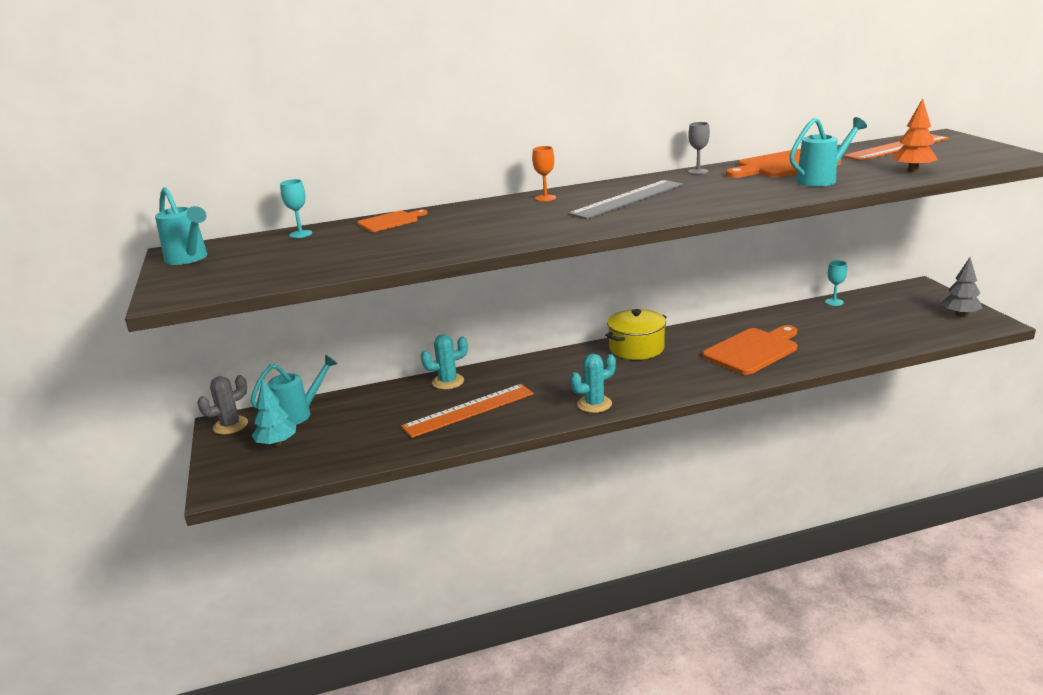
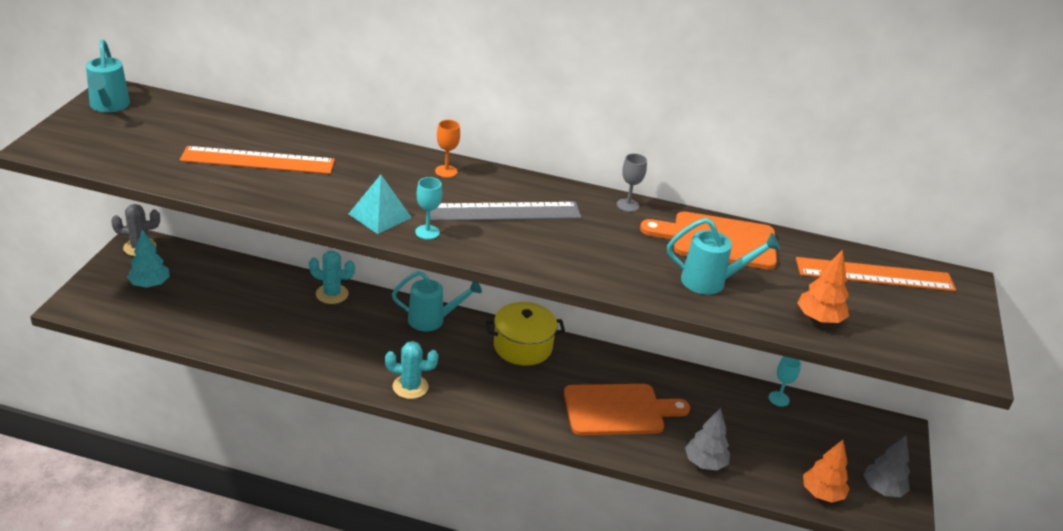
camera: 25 degrees right, 10 degrees up
(299, 414) = (194, 264): turquoise watering can -> turquoise watering can (432, 320)
(301, 234) = (214, 117): turquoise goblet -> turquoise goblet (427, 232)
(390, 221) = (293, 136): orange cutting board -> none
(468, 410) = (312, 333): orange ruler -> orange ruler (258, 160)
(545, 229) = (380, 215): none -> turquoise pyramid
(848, 350) = (705, 463): none -> grey tree
(934, 332) = (822, 494): none -> orange tree

